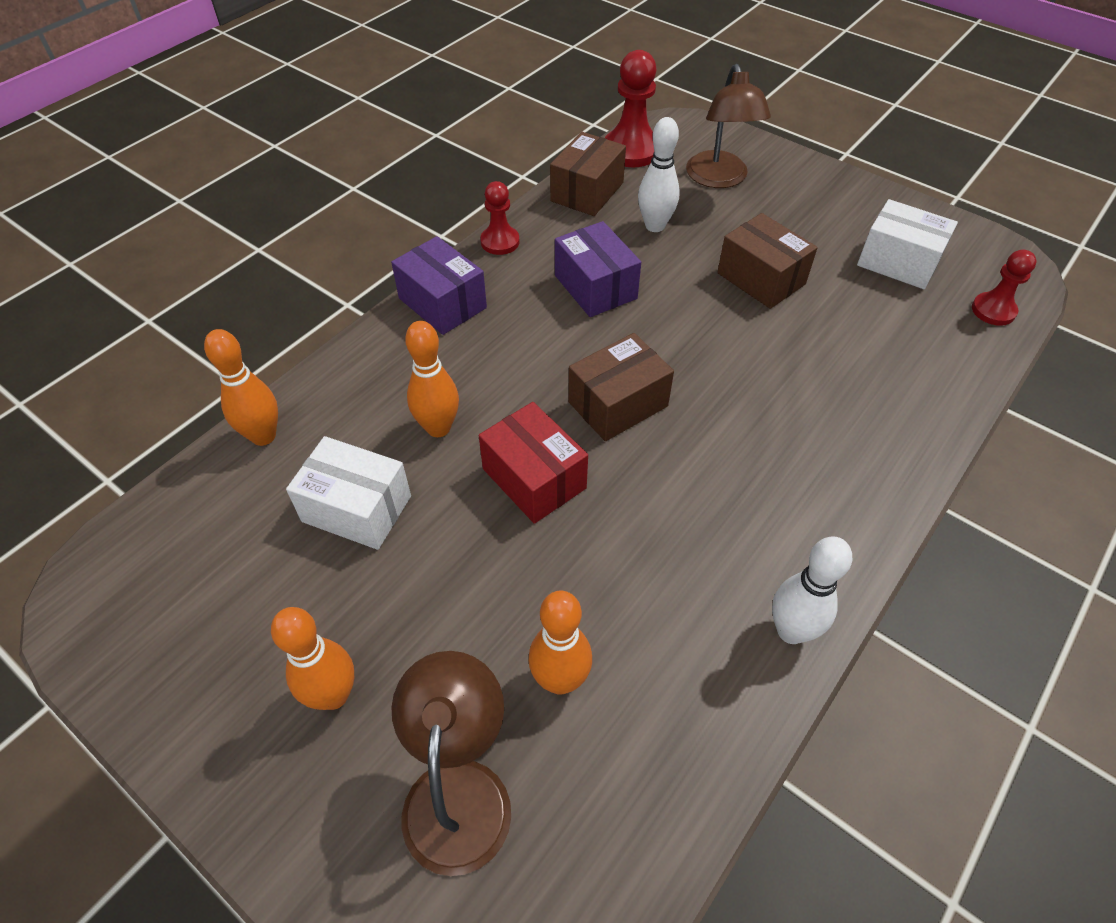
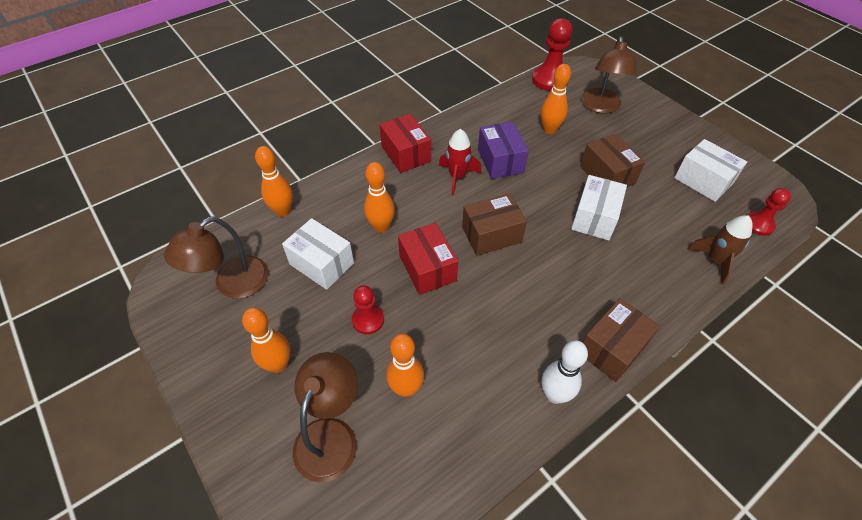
camera: 15 degrees right, 0 degrees up
(210, 578) = (232, 284): none -> brown lamp
(442, 303) = (406, 154): purple box -> red box
(500, 242) = (451, 123): red pawn -> red pawn (368, 320)
(536, 324) = (457, 177): none -> red rocket
(587, 192) = (514, 101): brown box -> brown box (612, 348)
(655, 226) = (549, 129): white bowling pin -> orange bowling pin
(763, 347) = (594, 218): none -> white box
(952, 375) = (715, 261): none -> brown rocket

